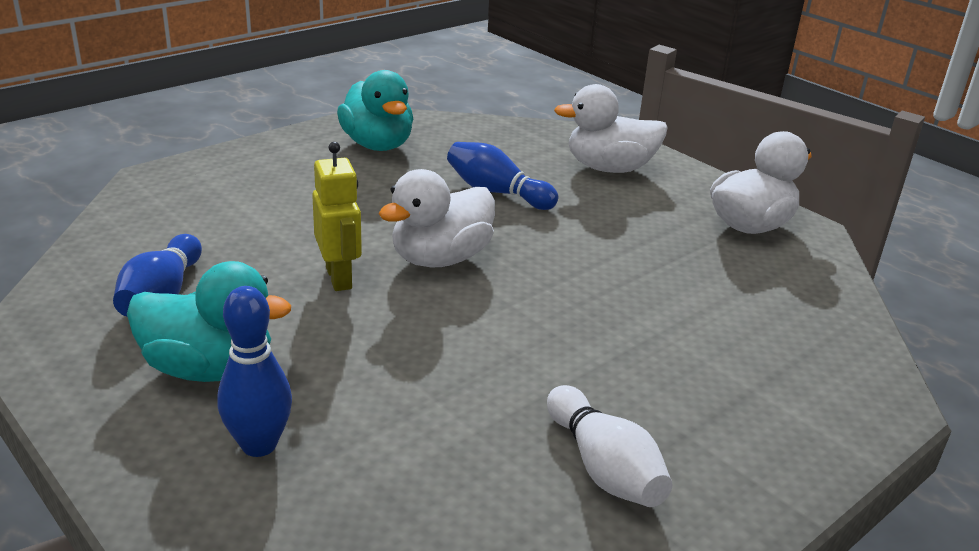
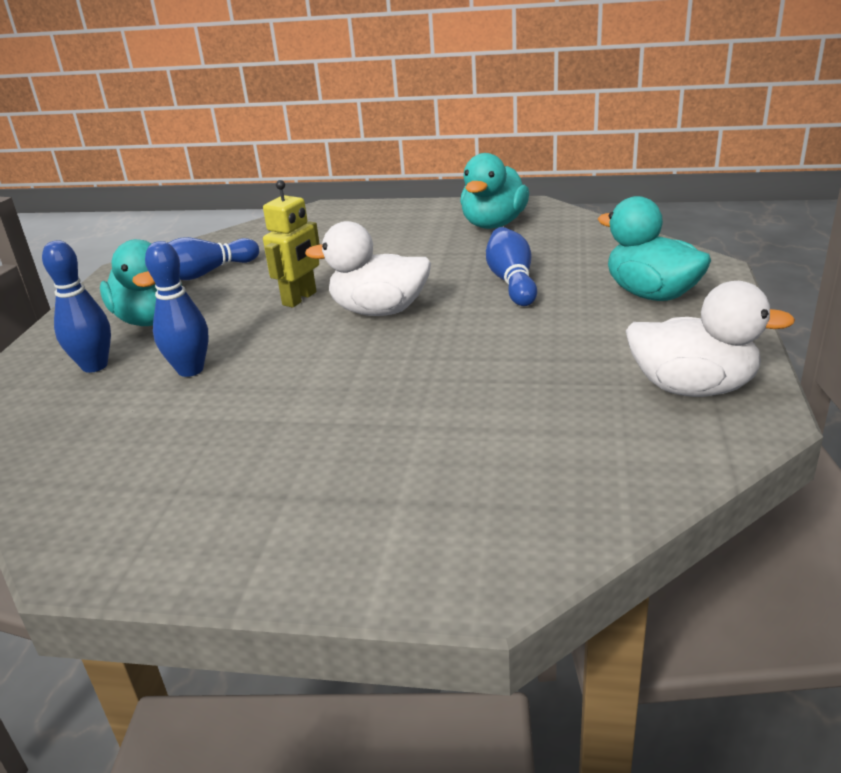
camera: 55 degrees right, 0 degrees up
(381, 391) = (190, 370): none -> blue bowling pin
(603, 467) = (199, 480): white bowling pin -> none
(609, 168) = (651, 294): white duck -> turquoise duck

